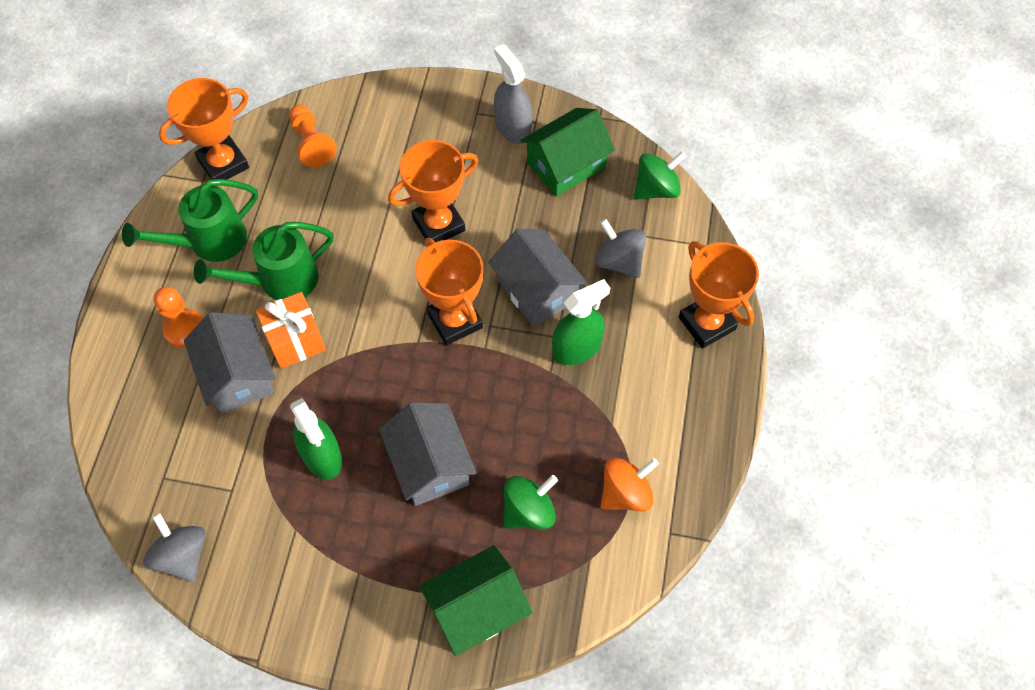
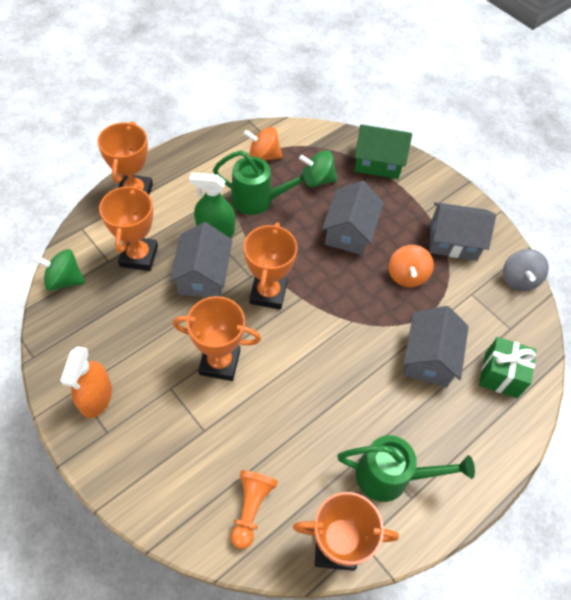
camera: 145 degrees left, 5 degrees down
(149, 411) = (500, 375): none -> green gift
(185, 329) = (447, 416): orange pawn -> none
(280, 281) = (359, 403): green watering can -> green watering can (258, 200)
(295, 340) = (377, 353): orange gift -> none
(295, 552) = (453, 241): none -> grey house
(322, 456) = (406, 276): green spray bottle -> orange spinning top
(513, 127) = (96, 397): grey spray bottle -> orange spray bottle
(566, 165) = (96, 339): green house -> none
(619, 261) = (139, 256): grey spinning top -> orange trophy

